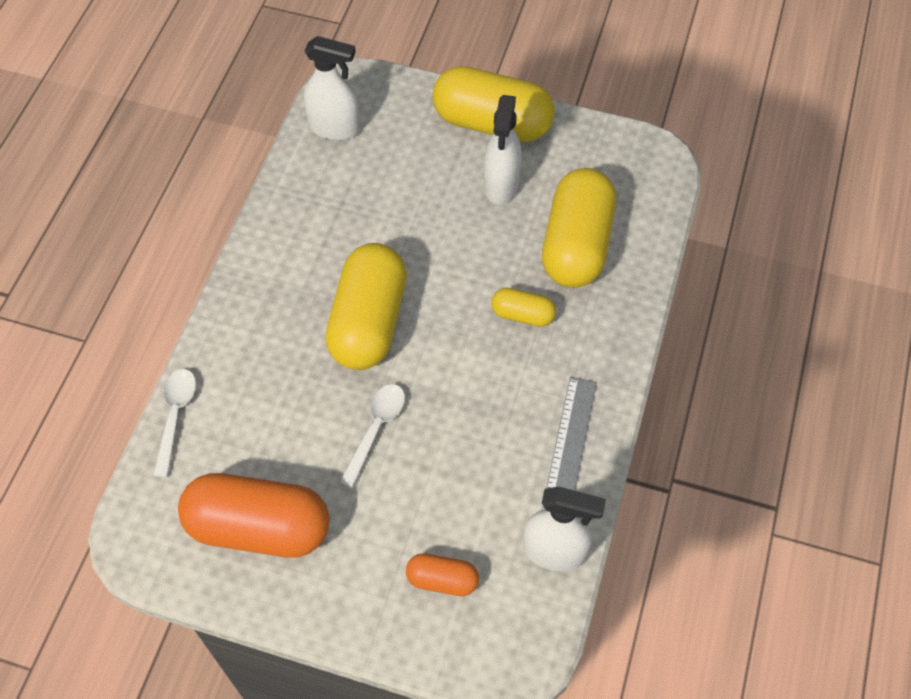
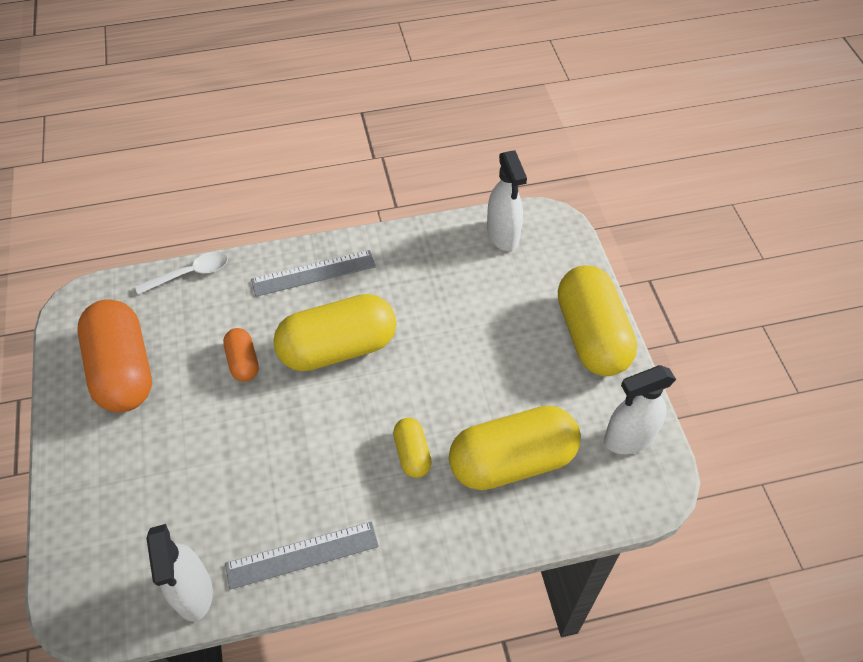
camera: 60 degrees right, 5 degrees down
(262, 303) = (313, 273): none -> grey ruler
(376, 429) = (243, 402): white spoon -> none
(442, 580) = (130, 517): orange capsule -> orange capsule (243, 362)
(501, 185) = (532, 373): white spray bottle -> white spray bottle (628, 438)

